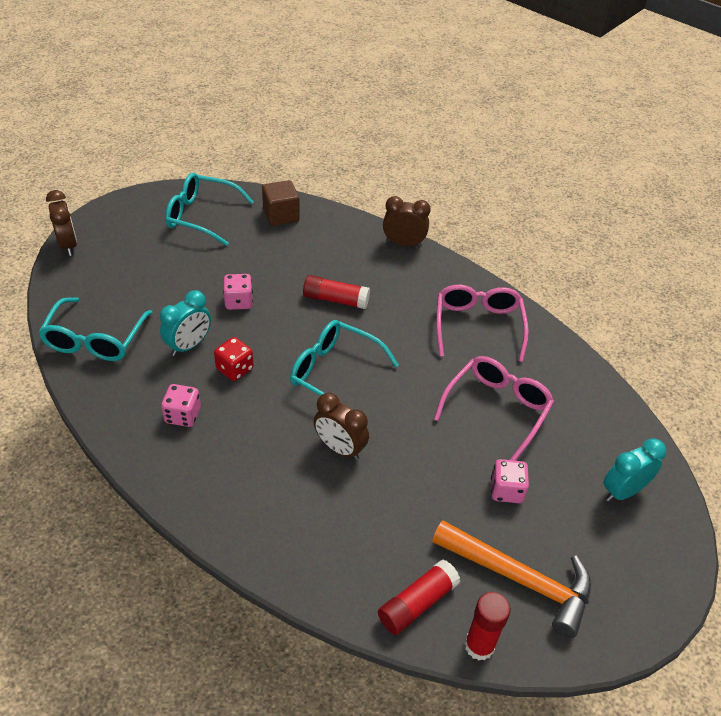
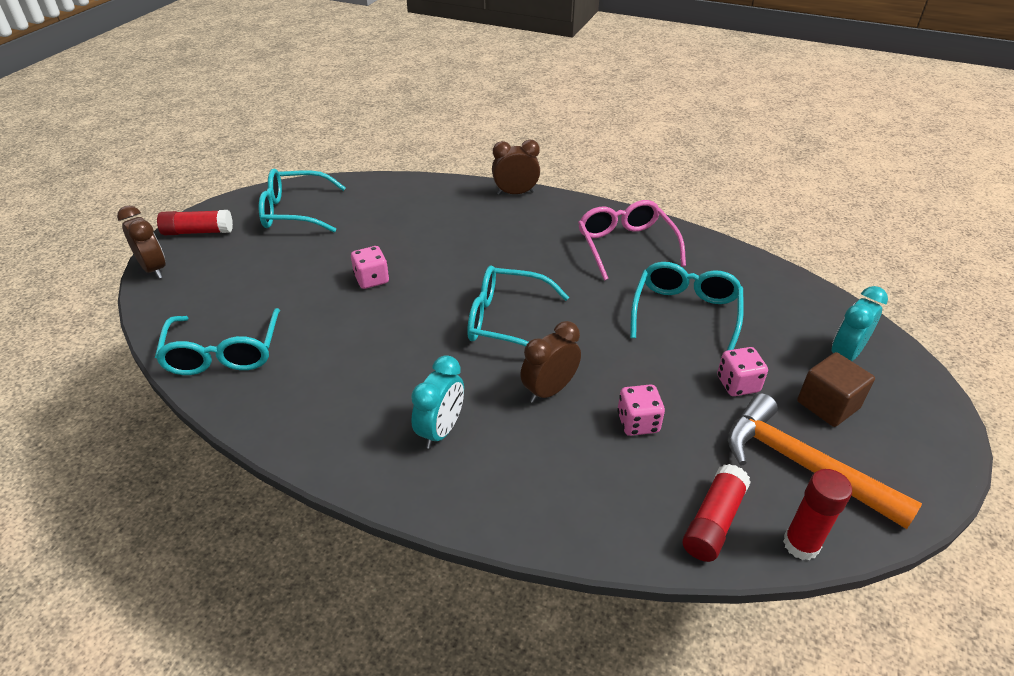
camera: 15 degrees left, 5 degrees down
(183, 415) = (360, 403): pink dice -> pink dice (638, 423)
(189, 345) = (335, 333): turquoise clock -> turquoise clock (441, 430)
(235, 369) = (397, 343): red dice -> none
(281, 215) = (379, 194): brown cube -> brown cube (828, 405)
(336, 300) = (473, 255): red glue stick -> red glue stick (198, 232)
(340, 448) = (549, 390): brown clock -> brown clock turned 120 degrees clockwise
(496, 409) = (685, 314): pink glasses -> turquoise glasses
(520, 579) = (801, 465): orange hammer -> orange hammer turned 150 degrees counterclockwise

